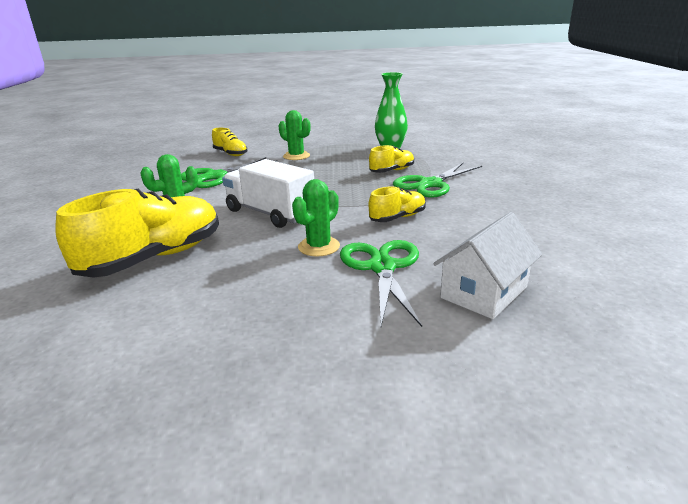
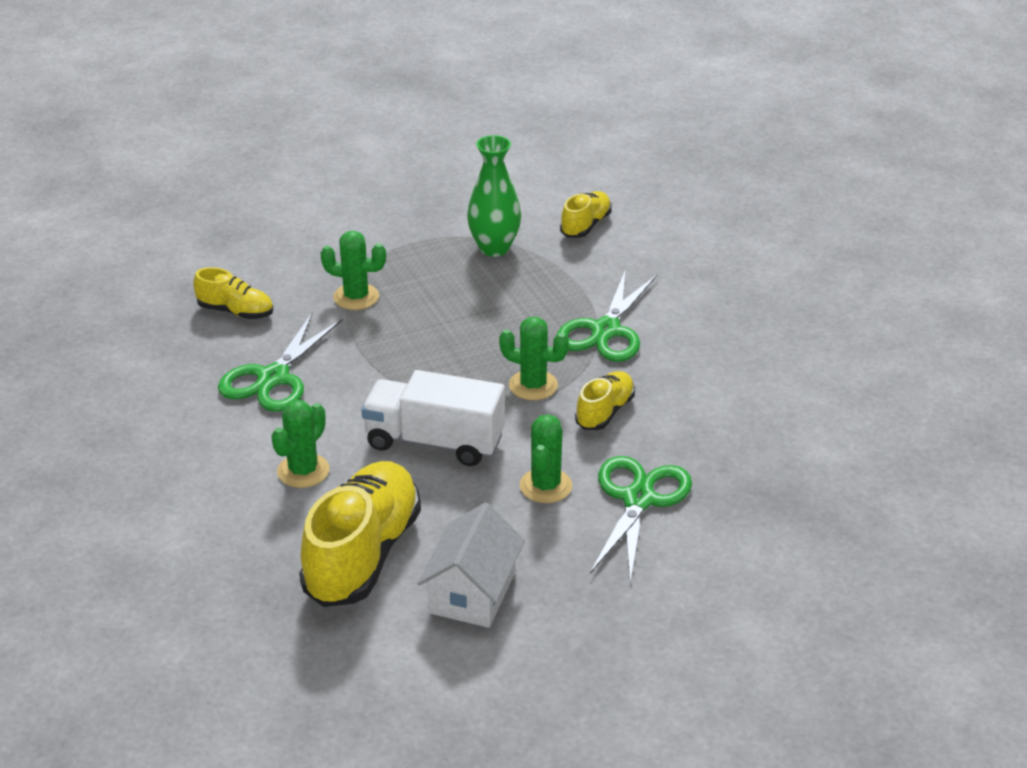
camera: 25 degrees left, 10 degrees up
(360, 199) = (533, 385): none -> green cactus
(382, 267) = (638, 499): green scissors -> green scissors turned 45 degrees clockwise
(392, 171) = (534, 309): yellow shoe -> yellow shoe (585, 225)
(484, 292) = (757, 507): white house -> white house (472, 592)

